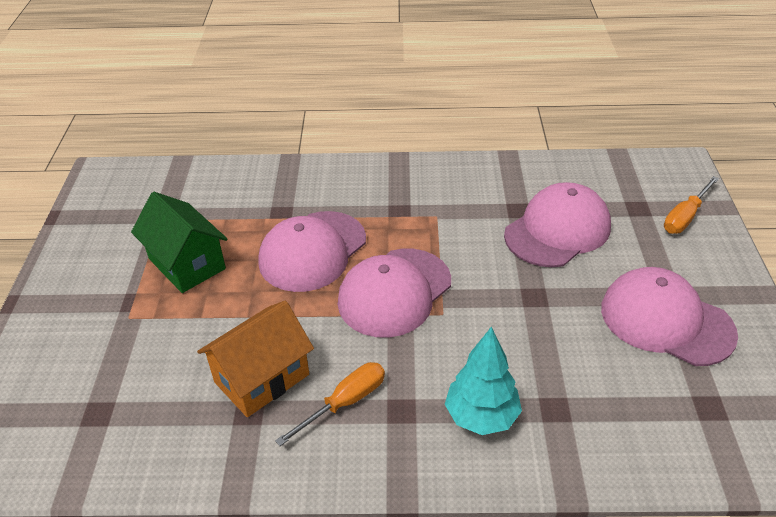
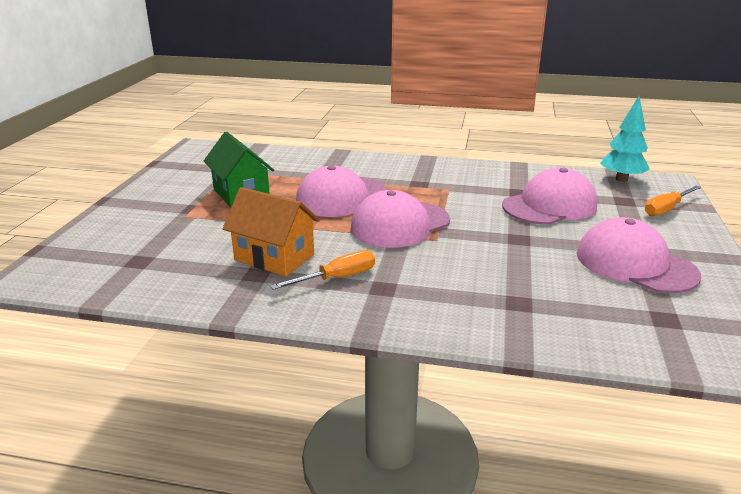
camera: 10 degrees right, 15 degrees down
(262, 378) = (274, 257): orange house -> orange house turned 60 degrees clockwise
(481, 416) = (451, 299): turquoise tree -> turquoise tree (621, 179)

